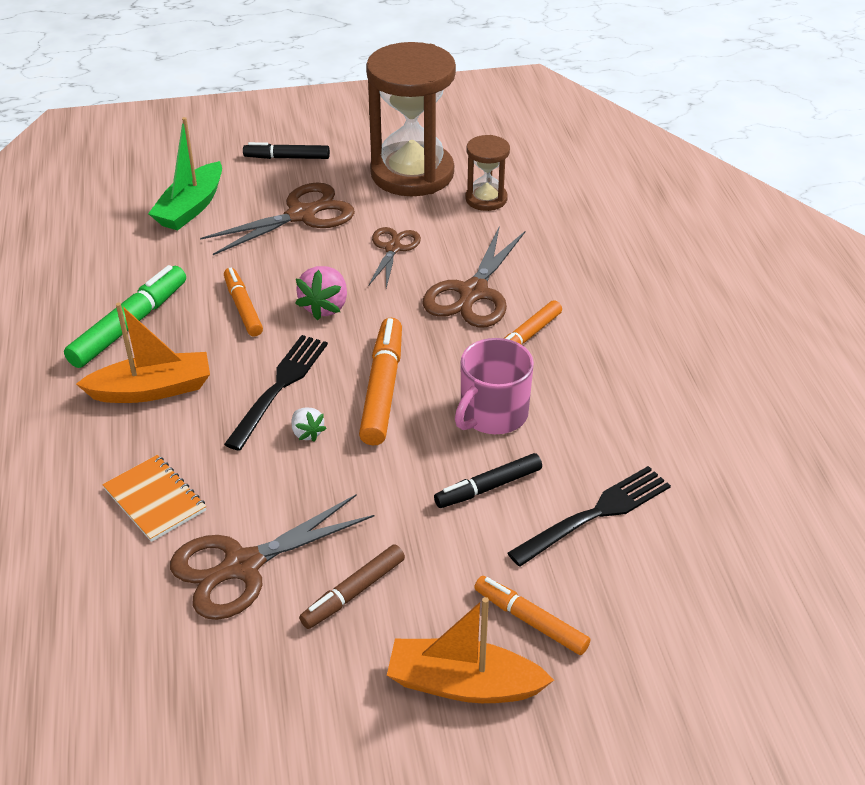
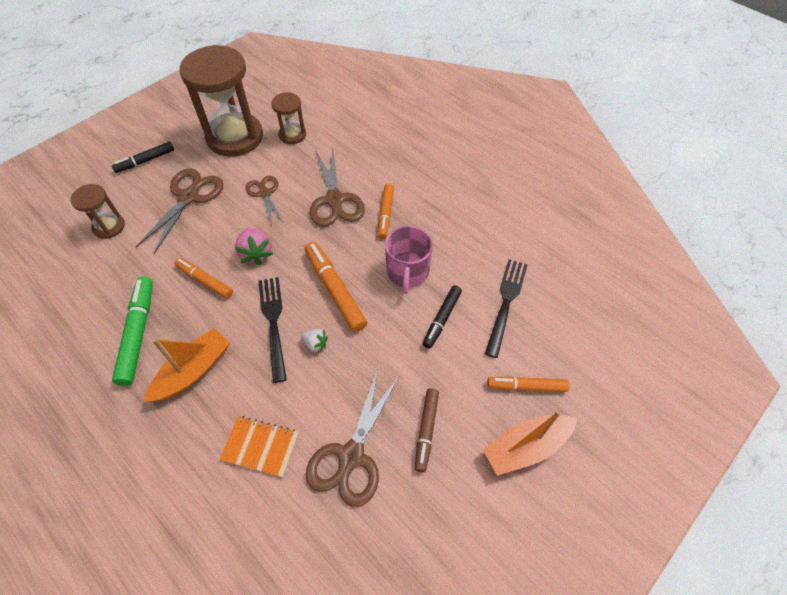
camera: 35 degrees left, 15 degrees up
(191, 207) = (109, 226): green boat -> brown hourglass

